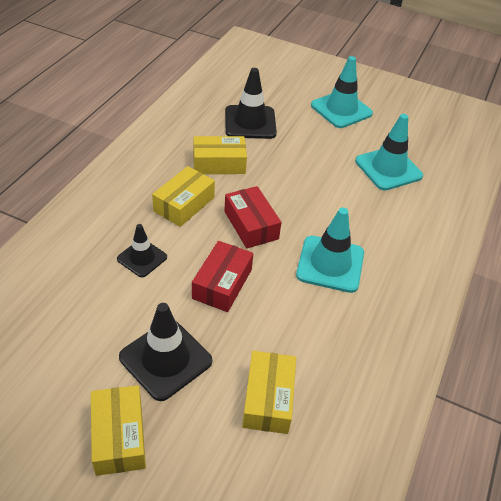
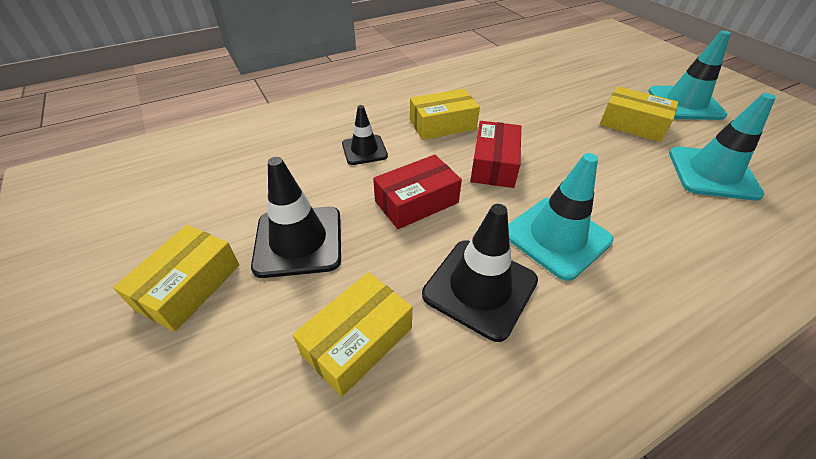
camera: 40 degrees right, 0 degrees up
(219, 163) = (506, 106): yellow box -> yellow box (632, 124)
(250, 122) = (566, 85): black traffic cone -> black traffic cone (480, 287)

